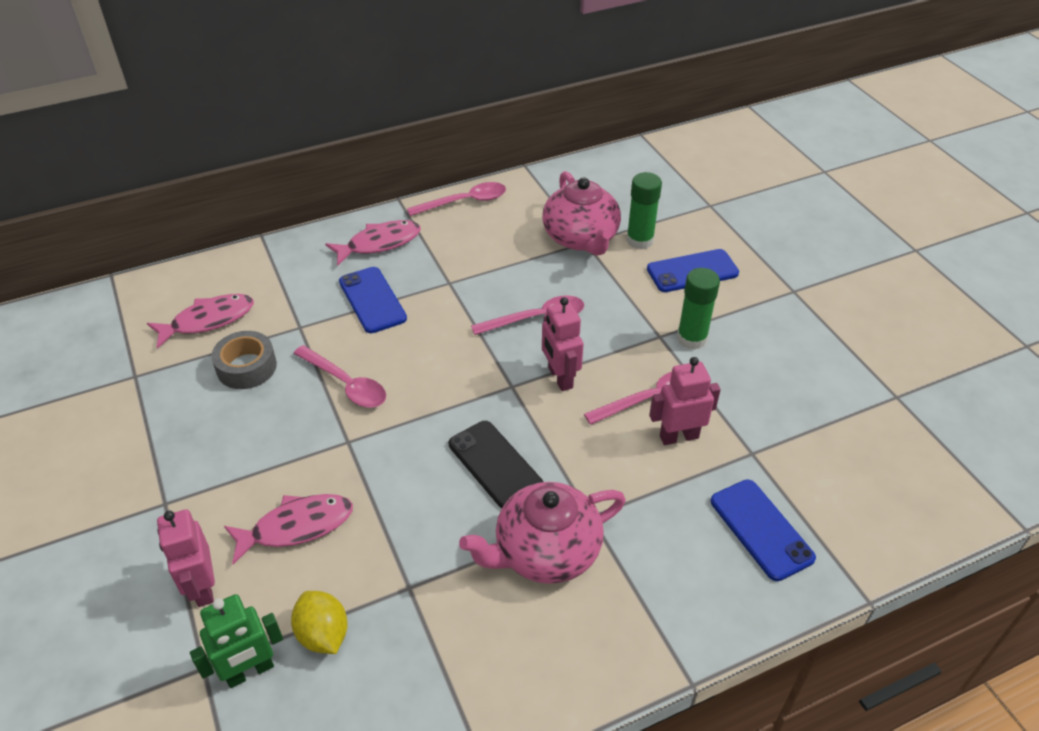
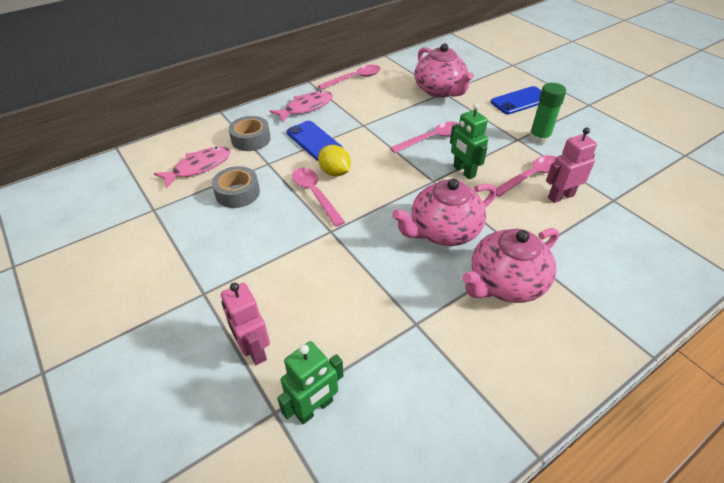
camera: 10 degrees left, 0 degrees up
(288, 286) = (251, 139): none -> grey tape
(296, 527) = (313, 294): pink fish -> none
(323, 634) = (363, 369): yellow lemon -> yellow lemon (335, 172)
(346, 384) = (315, 194): pink spoon -> pink spoon turned 150 degrees counterclockwise
(495, 464) = (443, 231): black phone -> pink teapot
(560, 378) = (464, 171): pink robot -> green robot
(640, 240) = (478, 88): green glue stick -> none
(761, 529) = (645, 246): blue phone -> none

